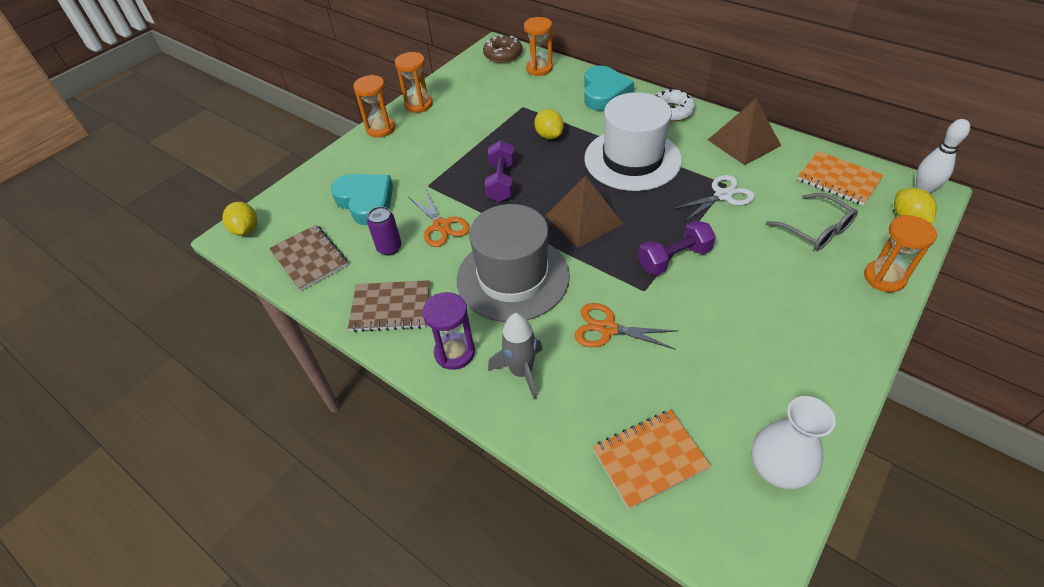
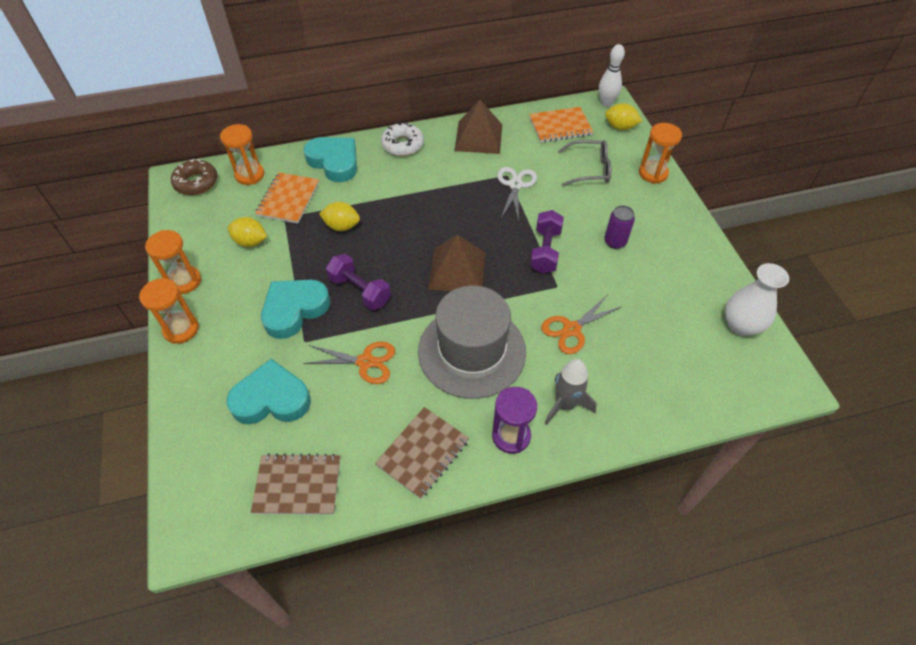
camera: 55 degrees left, 5 degrees up
(246, 230) = (193, 523): yellow lemon -> yellow lemon (250, 242)
(389, 248) = (351, 414): purple can -> purple can (615, 242)
(449, 163) = (294, 310): none -> turquoise heart
(632, 159) = (427, 201): white hat -> none
(649, 459) = (690, 381): orange notebook -> orange notebook (288, 199)

